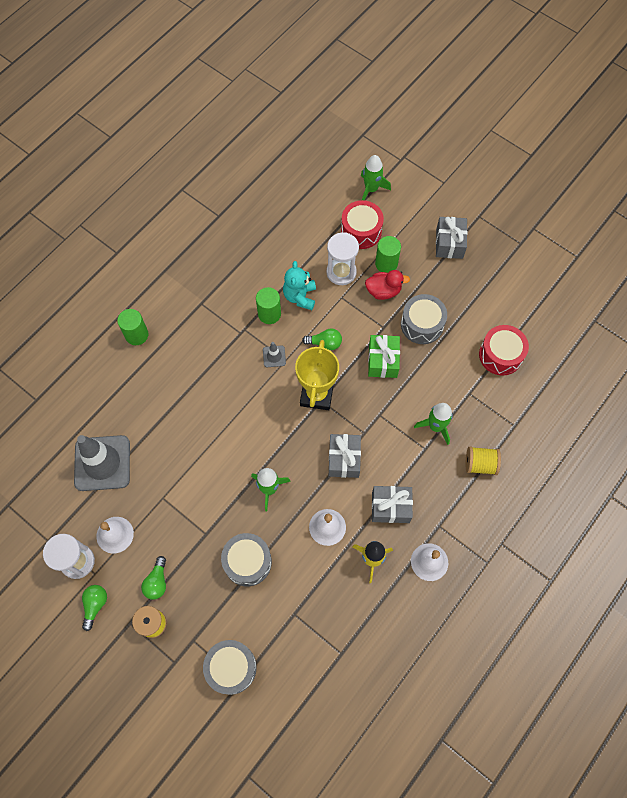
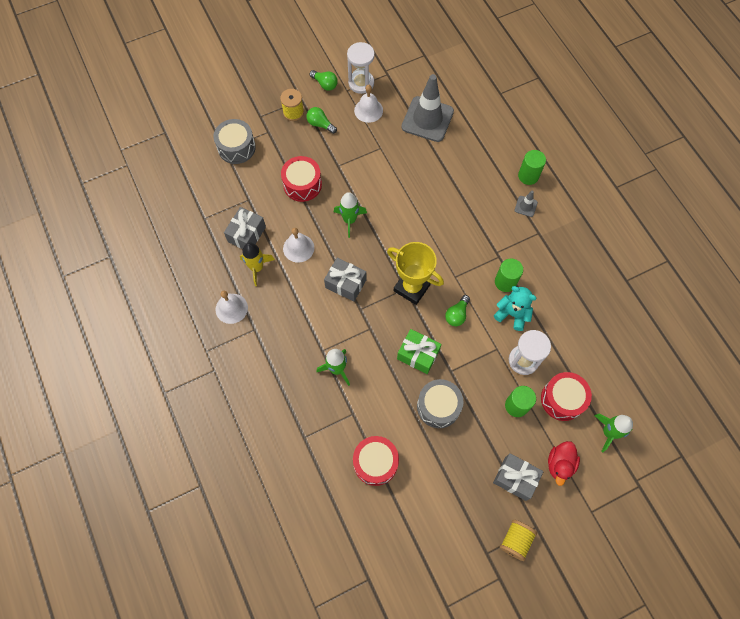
camera: 115 degrees right, 0 degrees up
(247, 562) = (302, 184): grey drum -> red drum
(274, 356) = (462, 269): grey traffic cone -> grey traffic cone (525, 206)
(383, 291) = (488, 389): red duck -> red duck (560, 464)
(390, 507) = (288, 300): grey gift -> grey gift (247, 234)
(480, 464) = (286, 388): yellow spool -> yellow spool (515, 540)

